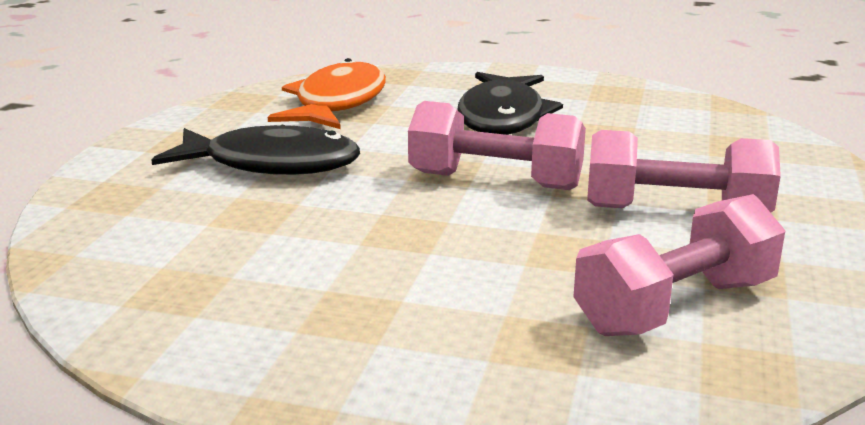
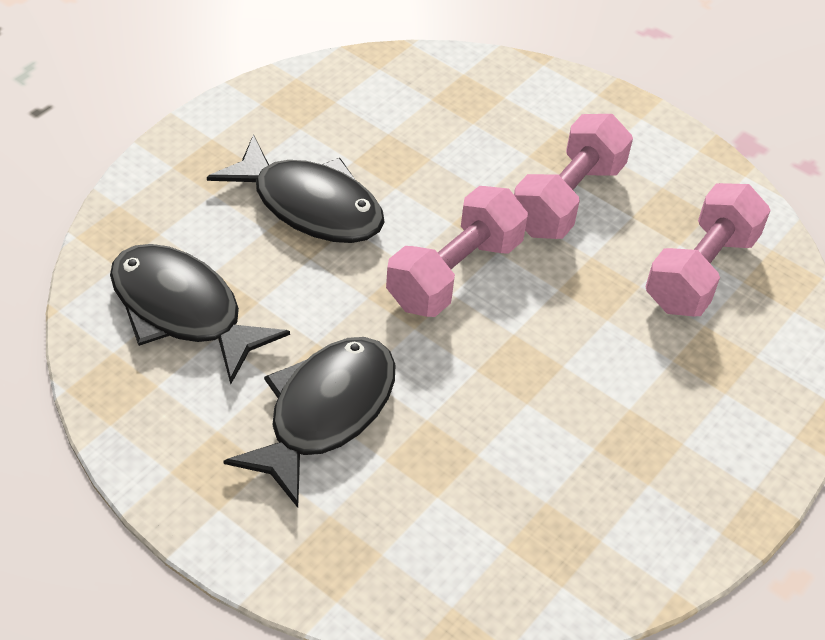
camera: 70 degrees left, 25 degrees up
(337, 103) = (183, 311): orange fish -> black fish
(676, 307) = (701, 271): pink dumbbell -> pink dumbbell turned 45 degrees clockwise

